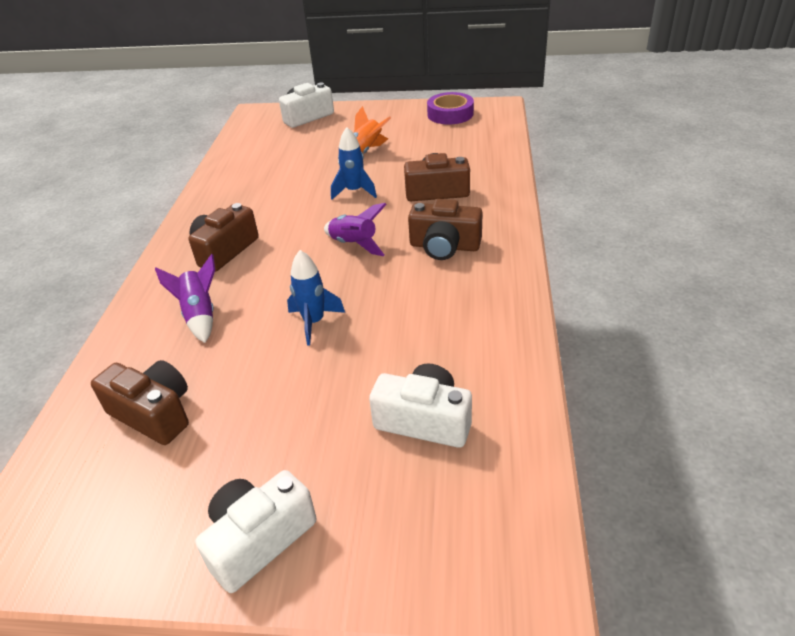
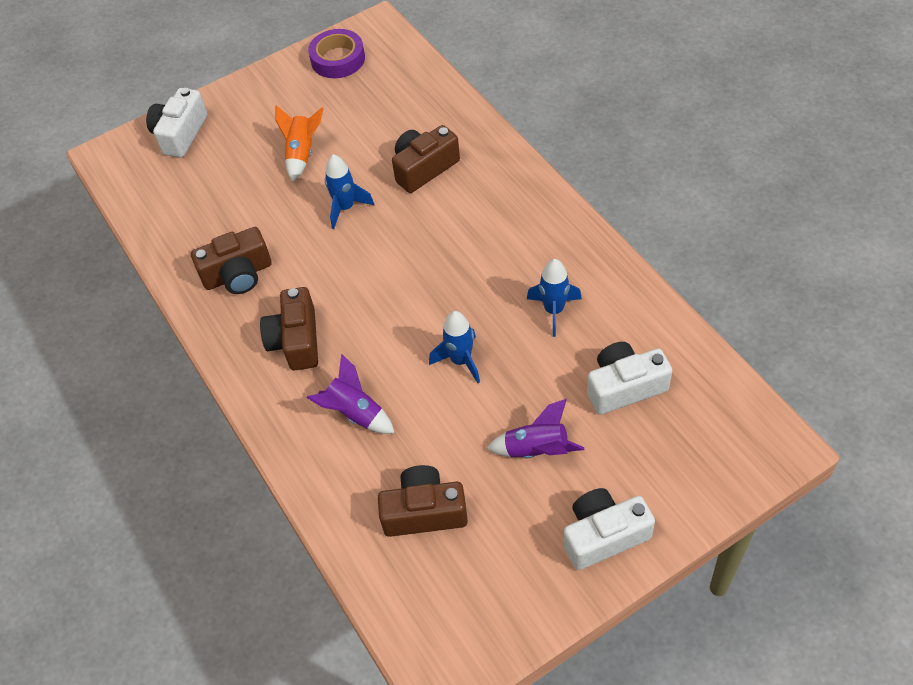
camera: 35 degrees left, 15 degrees up
(259, 539) = (603, 535): white camera -> white camera turned 60 degrees clockwise
(354, 245) = (411, 267): purple rocket -> purple rocket (536, 450)
(429, 327) = (554, 310): none -> blue rocket
(444, 246) = (490, 226): brown camera -> brown camera (238, 274)

